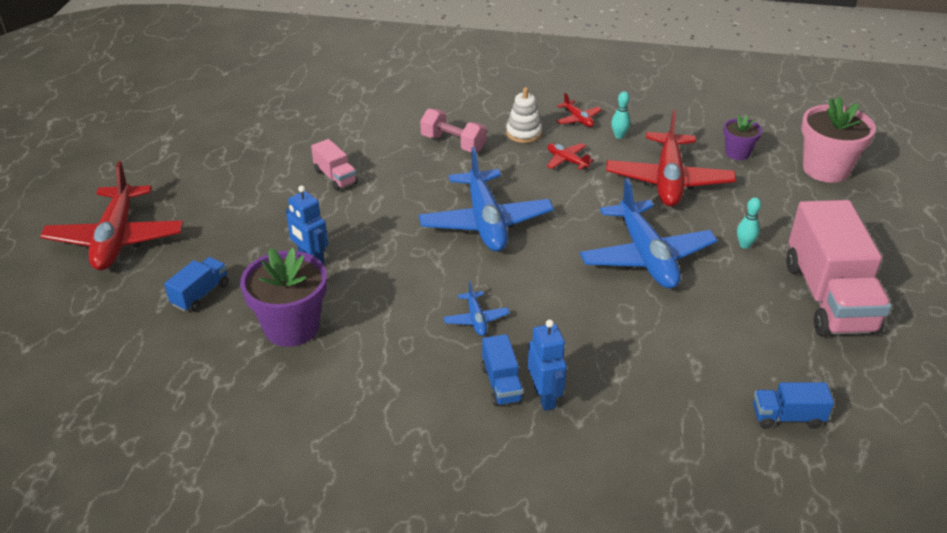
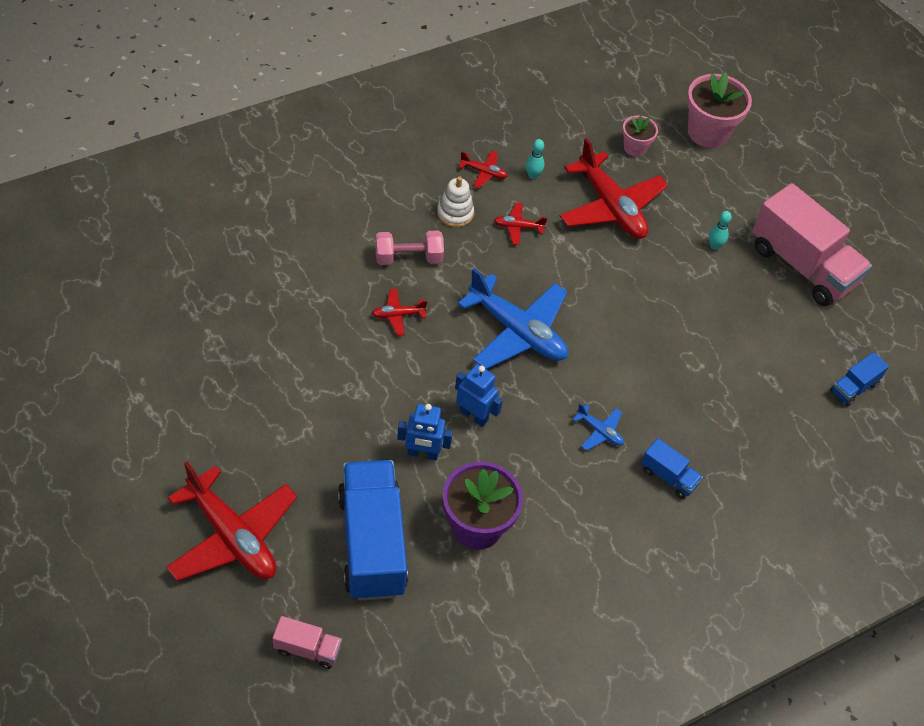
camera: 45 degrees left, 15 degrees up
(200, 294) = (372, 543): blue truck -> blue truck, size x2.19
(335, 177) = (348, 354): pink truck -> pink truck (307, 649)
(402, 171) = (398, 315): none -> red plane
(545, 397) = (704, 469): blue robot -> blue robot (474, 416)
(646, 256) = (660, 297): blue plane -> none
(737, 153) = (635, 148): purple flower pot -> pink flower pot

